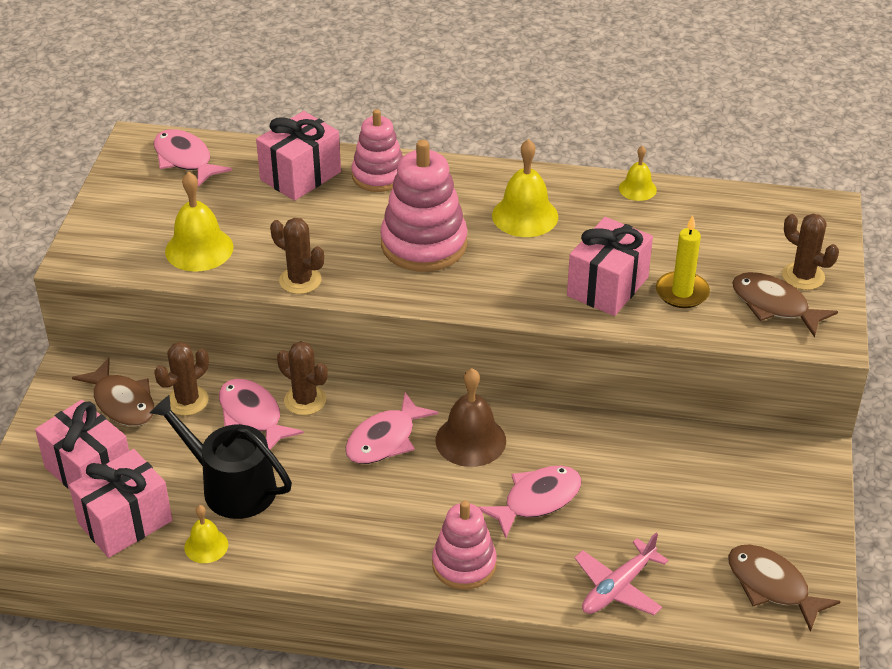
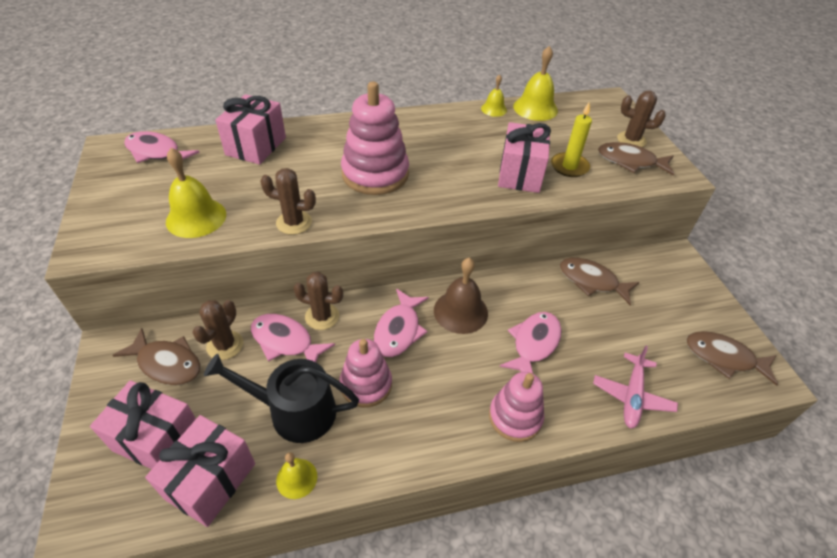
camera: 25 degrees left, 5 degrees up
(378, 176) = (315, 135): pink stacking toy -> pink stacking toy (366, 384)
(525, 216) = (434, 140): yellow bell -> yellow bell (535, 108)
(665, 452) = (592, 281): none -> brown fish

